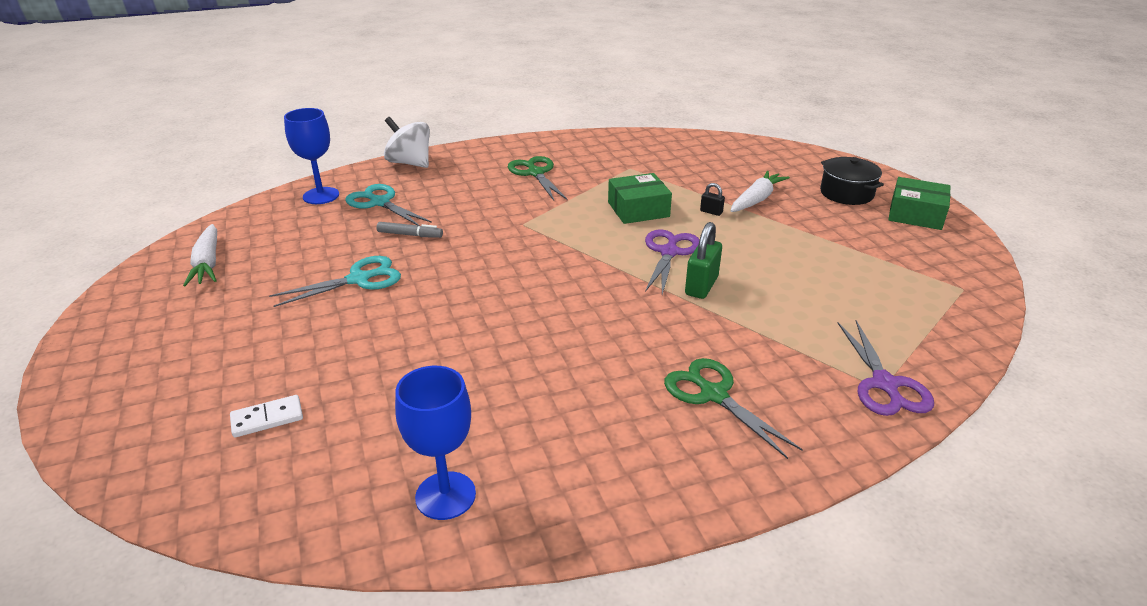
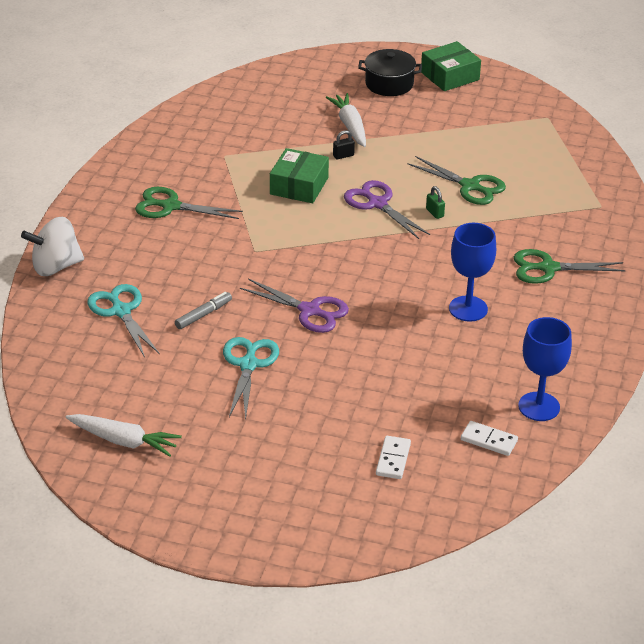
camera: 55 degrees left, 5 degrees up
(321, 196) = (62, 341): blue goblet -> blue goblet (468, 309)
(348, 478) = (489, 440): none -> white domino
(380, 203) = (121, 311): turquoise scissors -> turquoise scissors turned 75 degrees clockwise
(701, 286) = (434, 213): green padlock -> green padlock, size x0.52
(773, 289) = (470, 186): none -> green scissors
(884, 384) = (599, 203): purple scissors -> purple scissors (309, 311)

